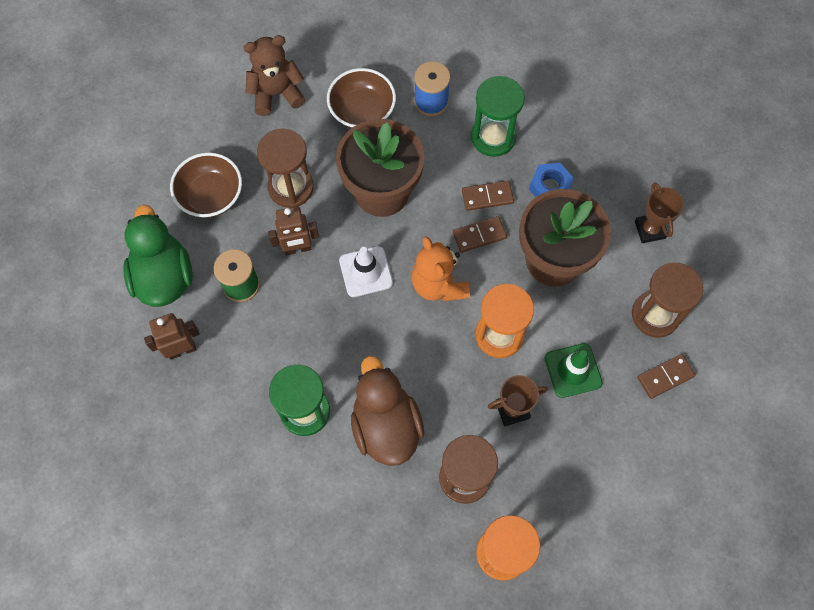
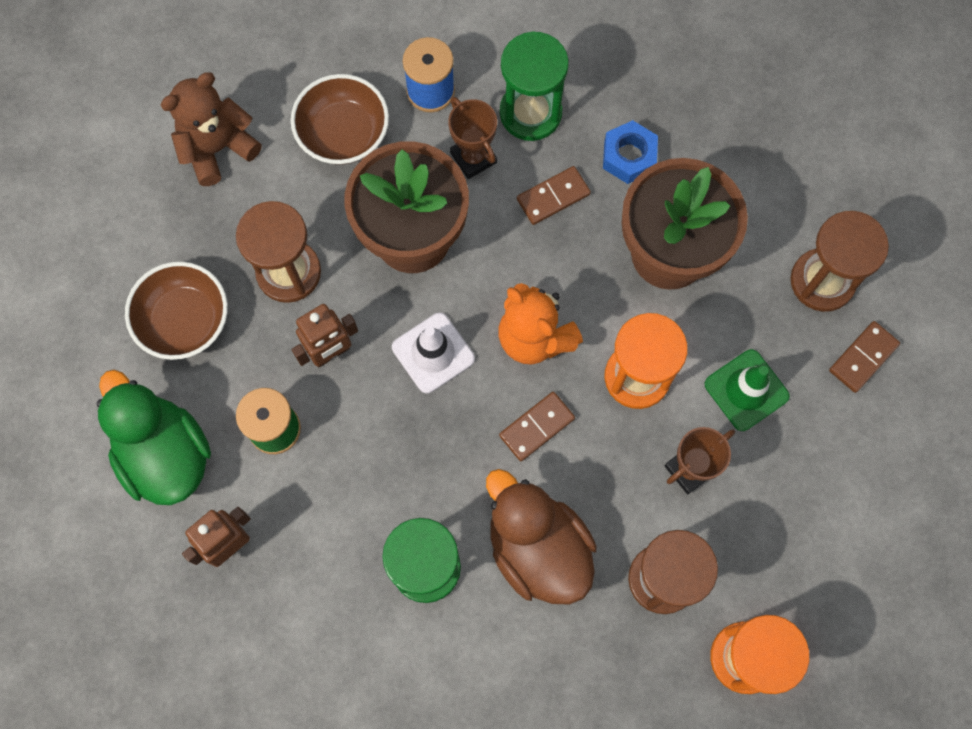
camera: 20 degrees left, 5 degrees up
(479, 235) = (562, 252): brown domino -> brown domino (536, 427)
(650, 230) = (775, 170): brown trophy -> brown trophy (473, 158)

